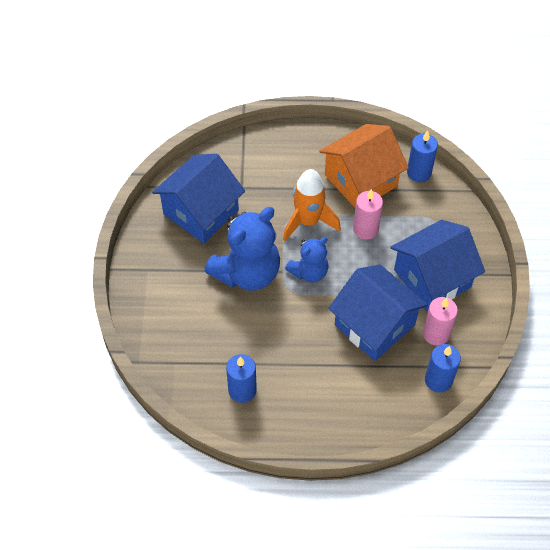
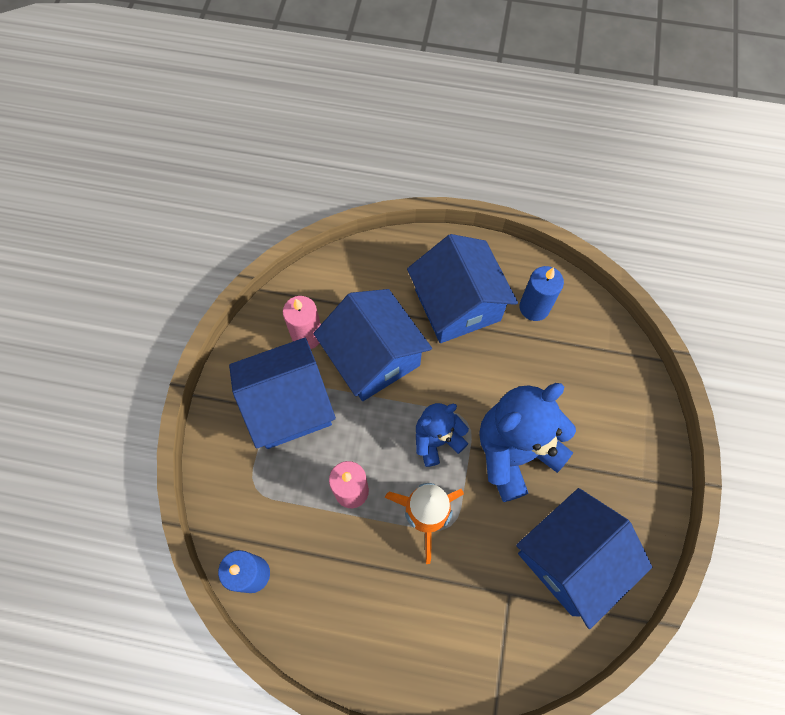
camera: 170 degrees left, 10 degrees up
(312, 381) = (457, 305): none -> blue house
(360, 180) = (338, 575): orange house -> none
(438, 380) = (321, 285): blue candle -> none

